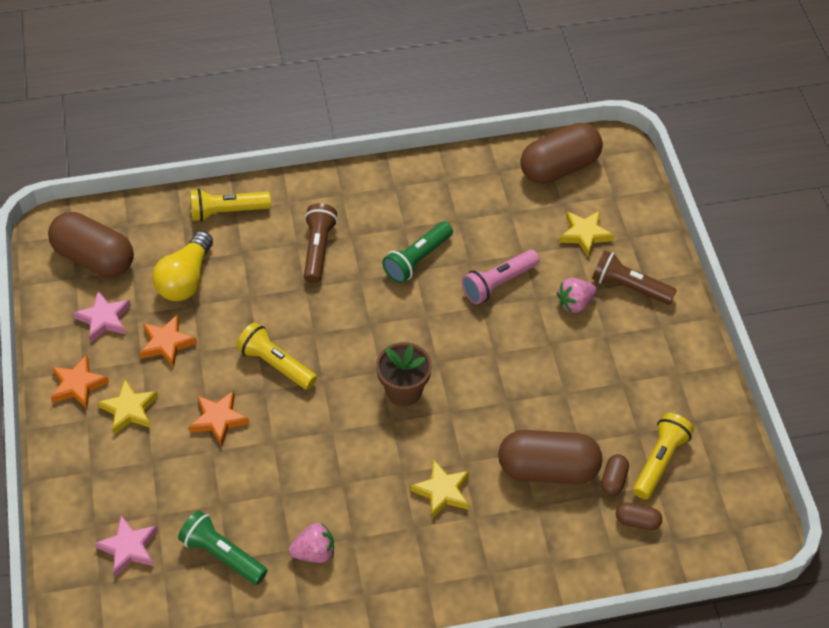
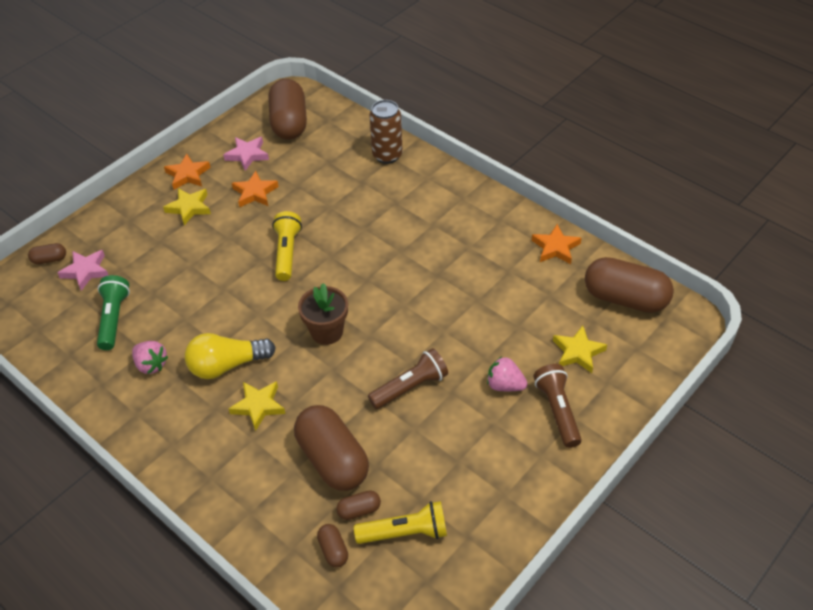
camera: 55 degrees right, 5 degrees down
(77, 573) = (50, 259): none -> brown capsule
(186, 279) = (313, 170): yellow light bulb -> yellow light bulb (227, 365)
(218, 419) = (217, 252): orange star -> orange star (555, 247)
(227, 212) = (387, 155): yellow flashlight -> brown can
(318, 250) = (402, 215): brown flashlight -> brown flashlight (410, 387)
(417, 259) = (449, 270): green flashlight -> none
(498, 283) = (475, 328): pink flashlight -> none

